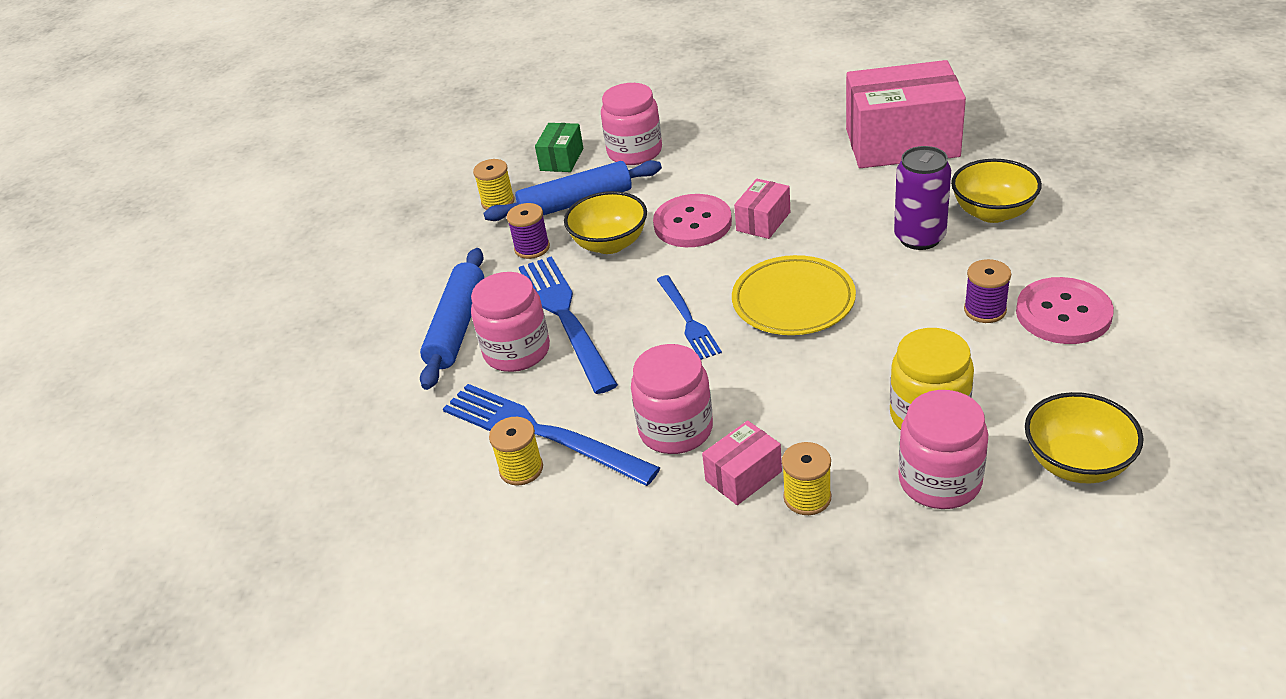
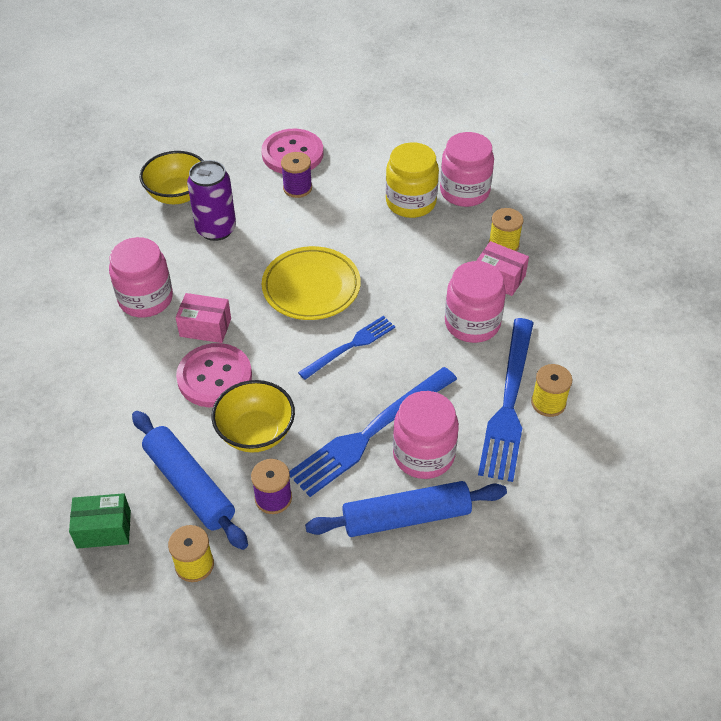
camera: 115 degrees left, 10 degrees up
(634, 152) = (87, 461): pink jar -> pink jar (146, 299)
(902, 143) = (73, 257): pink box -> none
(1076, 463) = (427, 141): yellow bowl -> none

